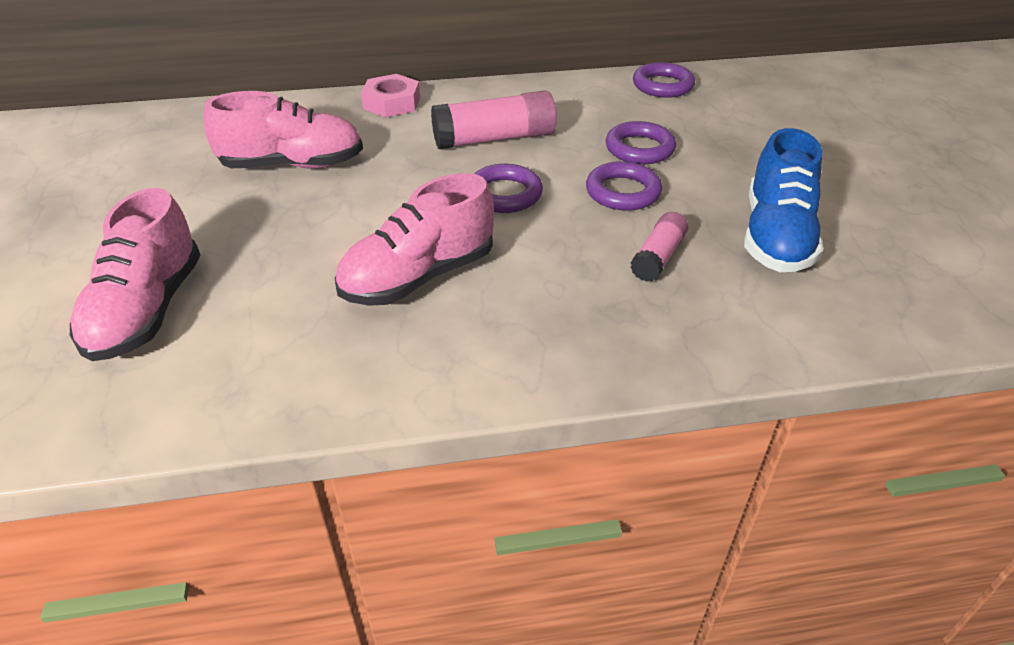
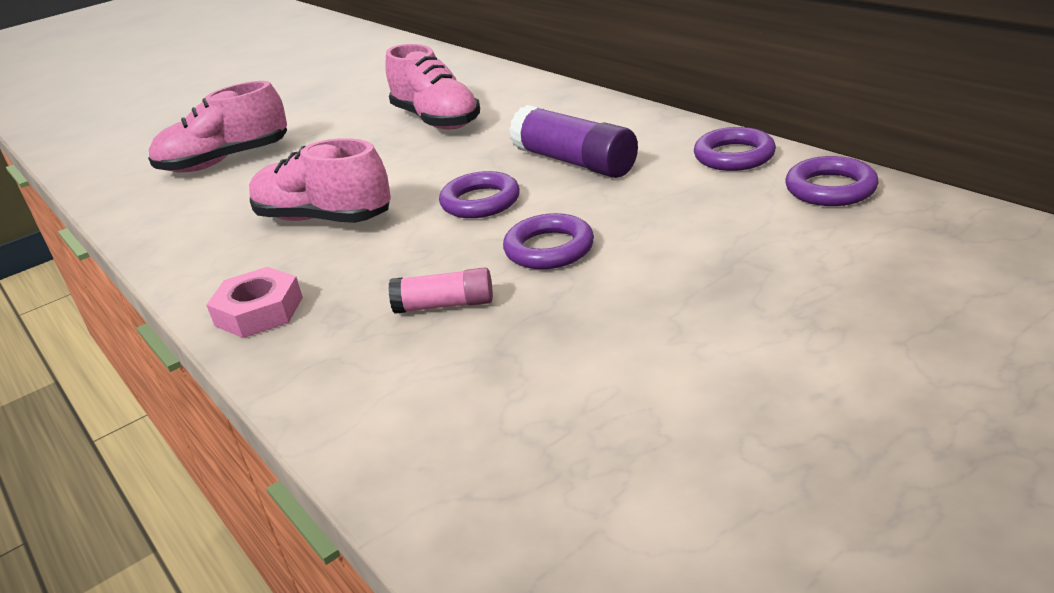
camera: 65 degrees right, 10 degrees down
(392, 103) = (580, 105): pink nut -> pink nut (259, 311)
(494, 139) = (574, 162): pink glue stick -> purple glue stick
(639, 149) = (652, 227): purple ring -> purple ring (734, 156)
(775, 236) = (555, 360): blue shoe -> none

